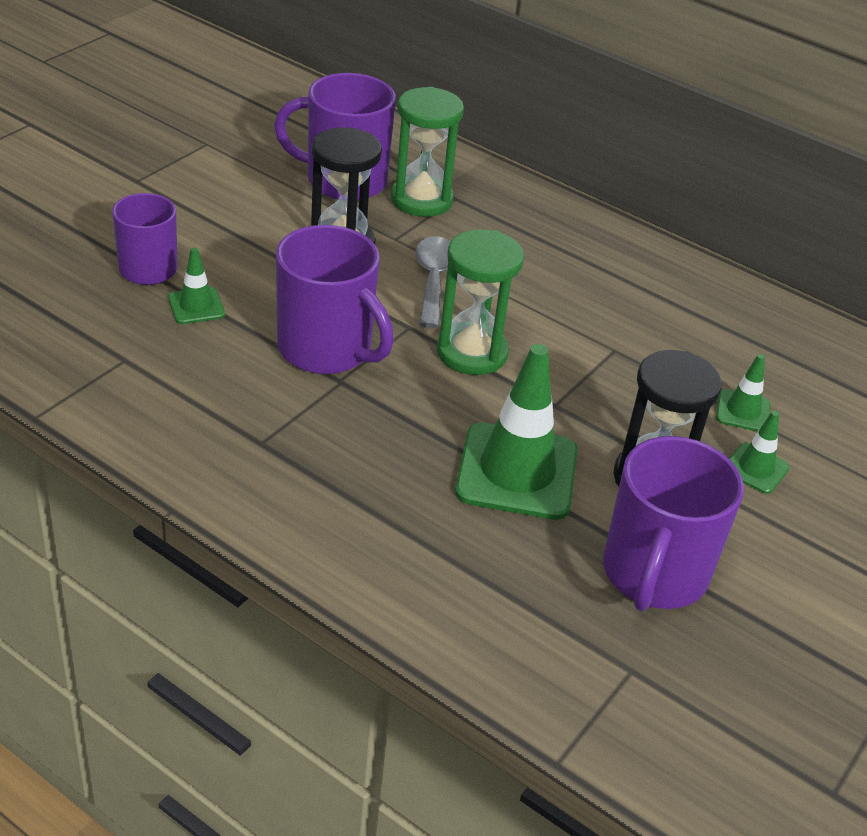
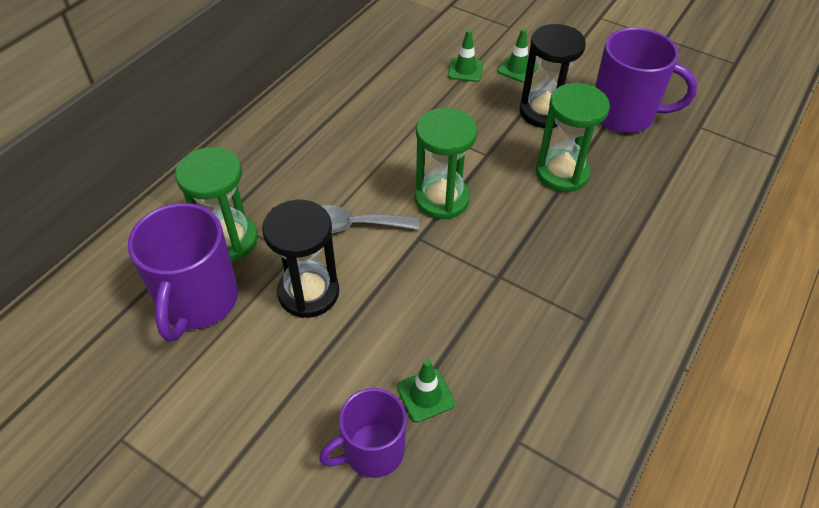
camera: 90 degrees left, 10 degrees up
(327, 349) = (462, 289): purple mug -> none
(517, 472) = (562, 173): green traffic cone -> green hourglass

